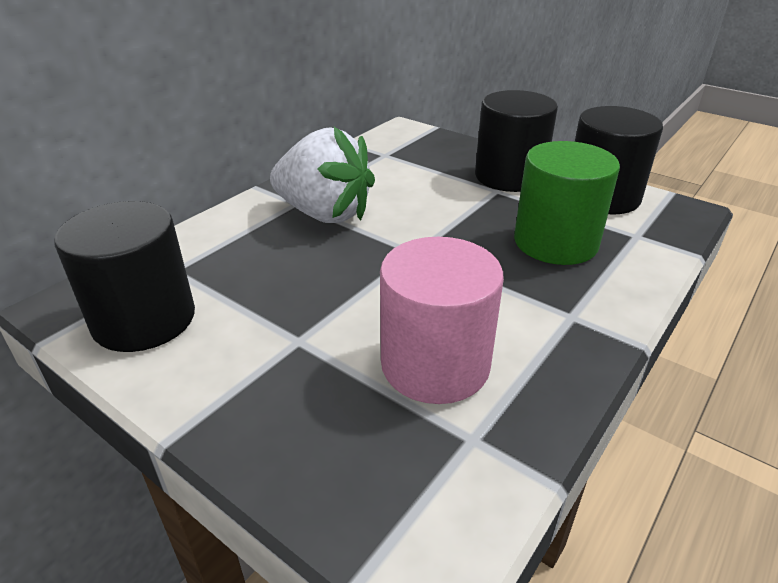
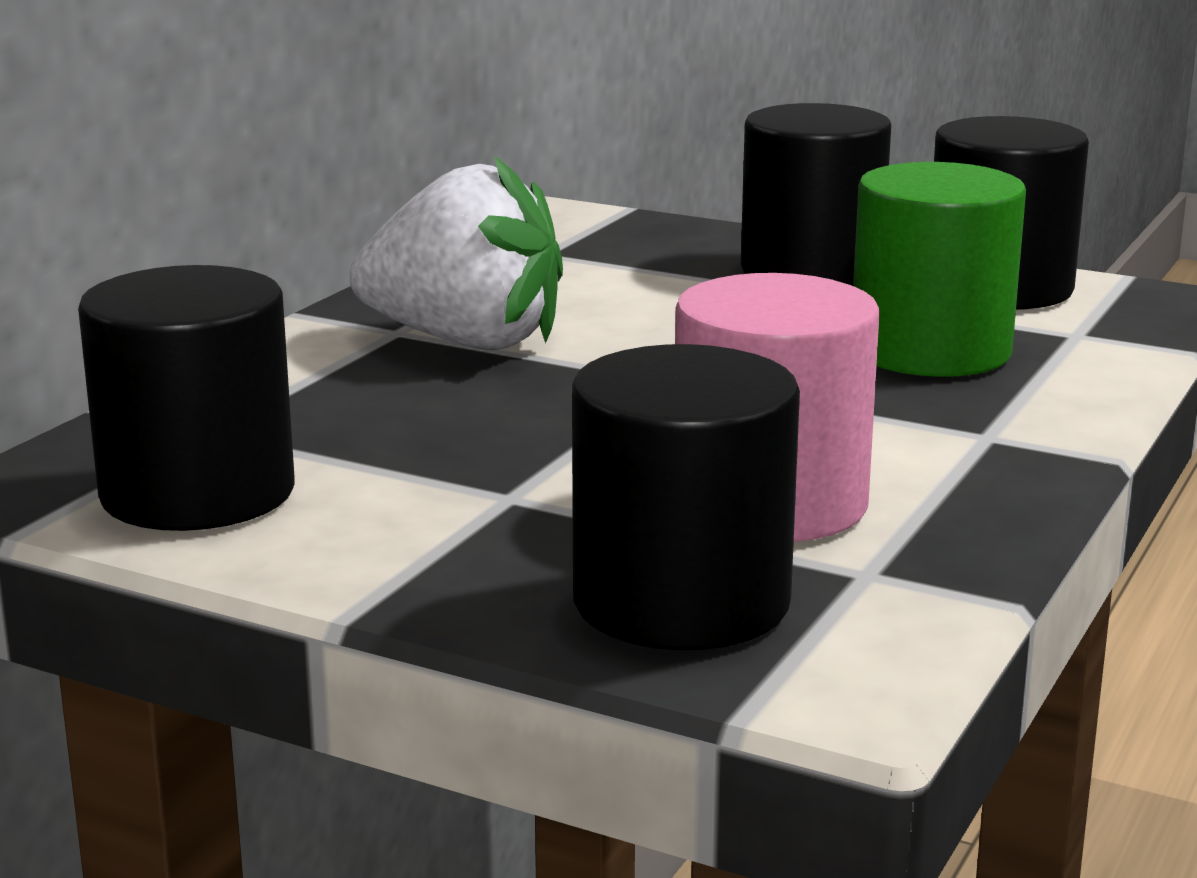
camera: 10 degrees left, 15 degrees down
(356, 454) = (681, 602): none -> black cylinder

